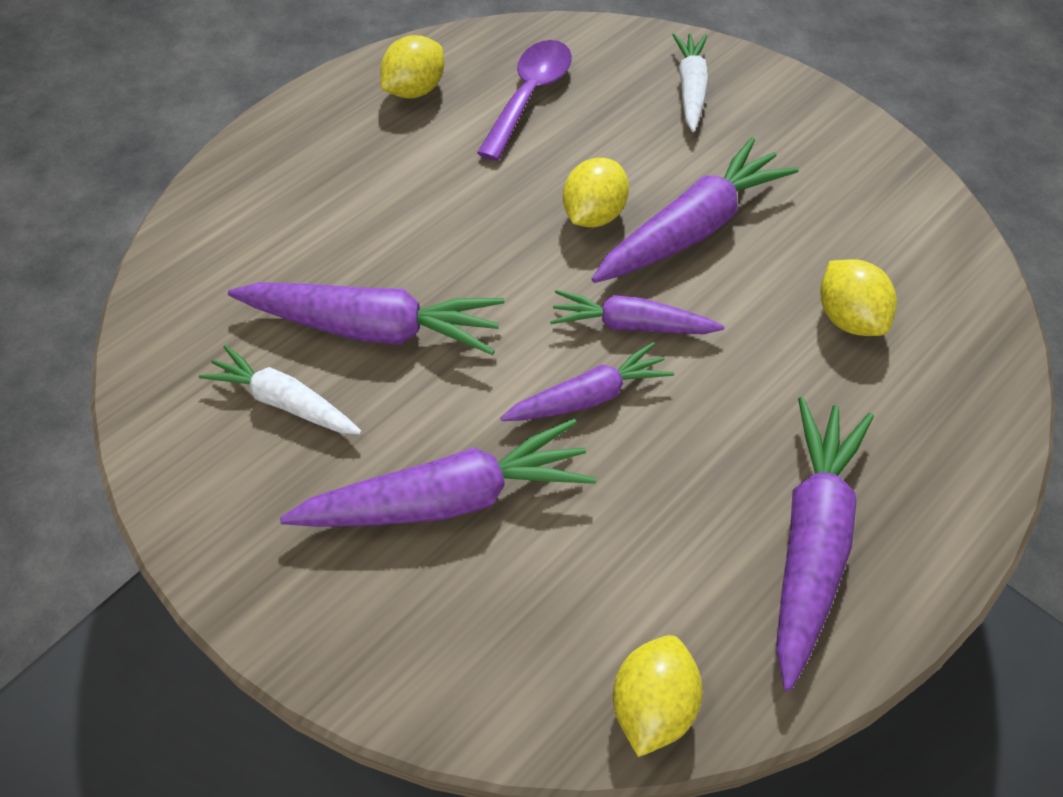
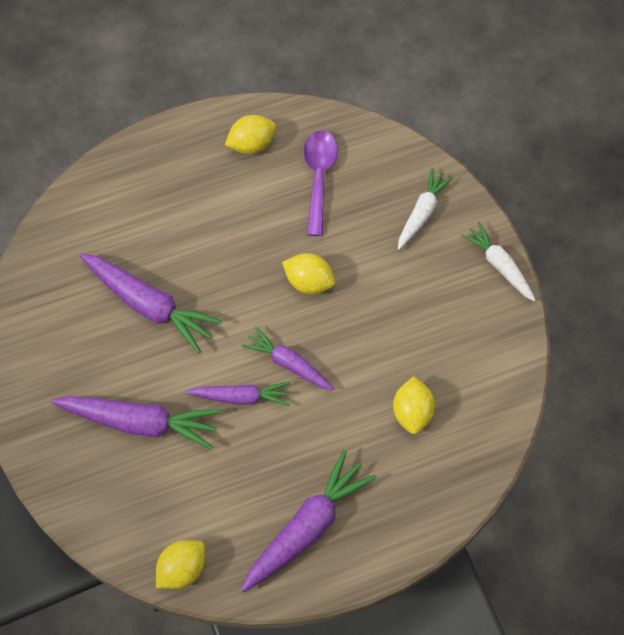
camera: 25 degrees right, 10 degrees up
(285, 402) = (84, 331): white carrot -> white carrot (499, 265)
(529, 96) = (318, 177): purple spoon -> purple spoon turned 45 degrees counterclockwise
(593, 215) = (309, 281): yellow lemon -> yellow lemon turned 60 degrees clockwise
(691, 229) = (360, 315): purple carrot -> none

